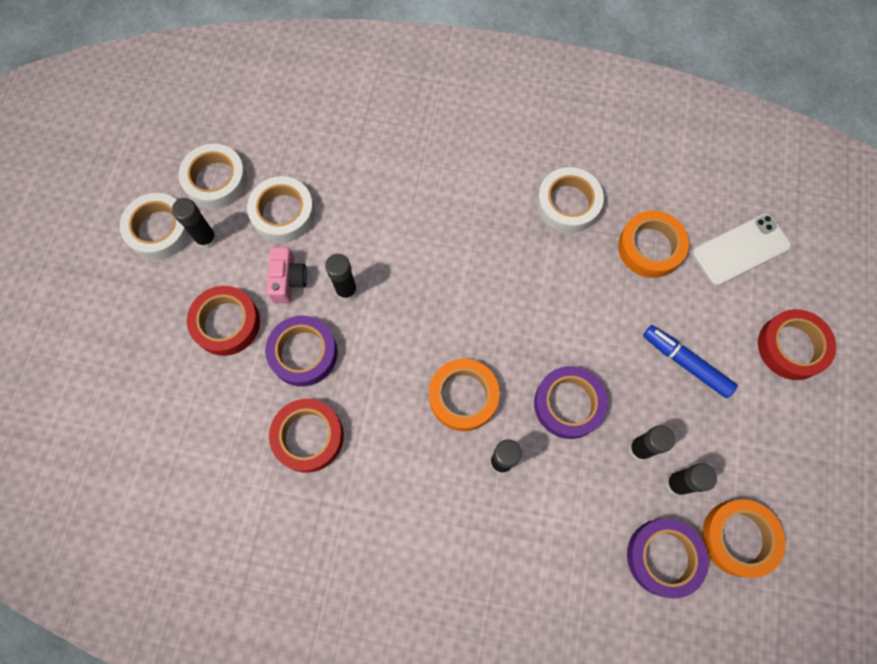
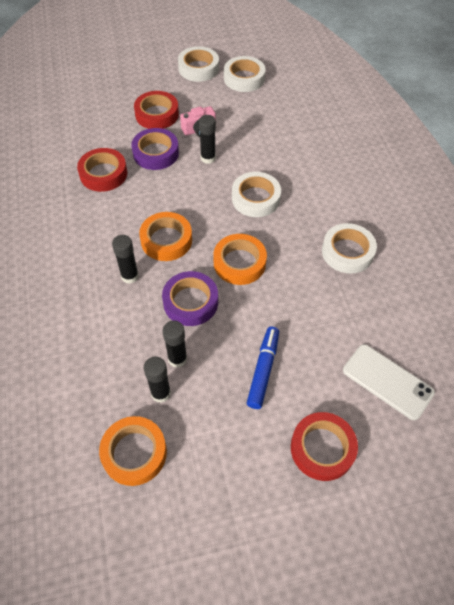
camera: 65 degrees right, 15 degrees down
(206, 239) = (204, 88): black glue stick -> none
(283, 213) = (242, 113): white tape -> white tape (255, 198)
(650, 247) = (346, 315): orange tape -> orange tape (239, 263)
(664, 557) = (99, 401): purple tape -> none

